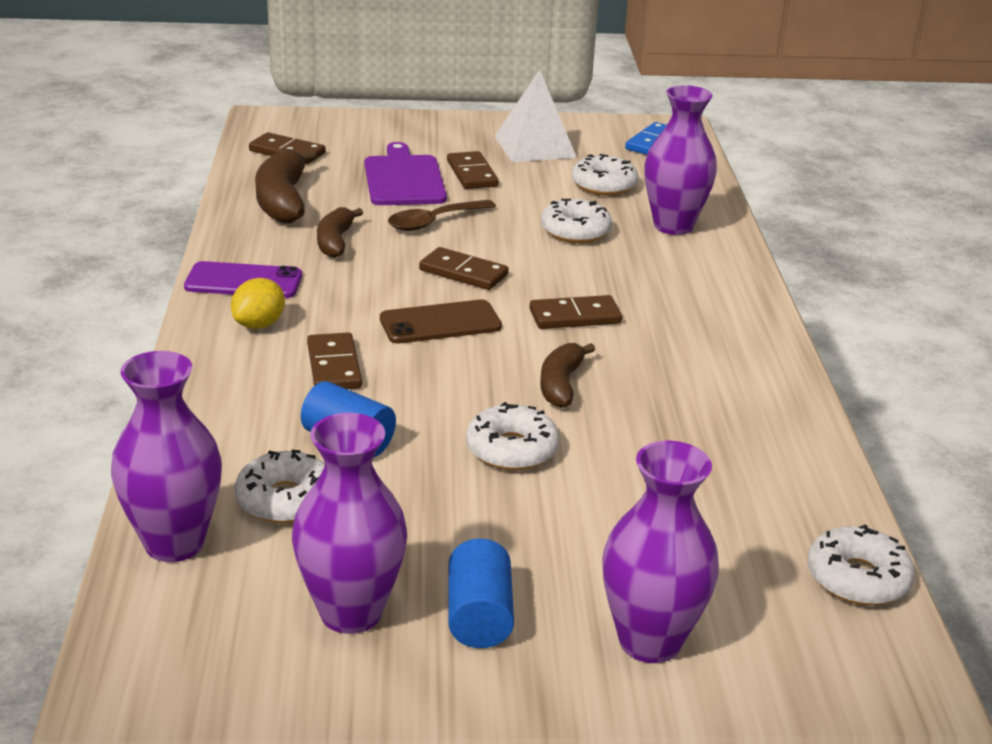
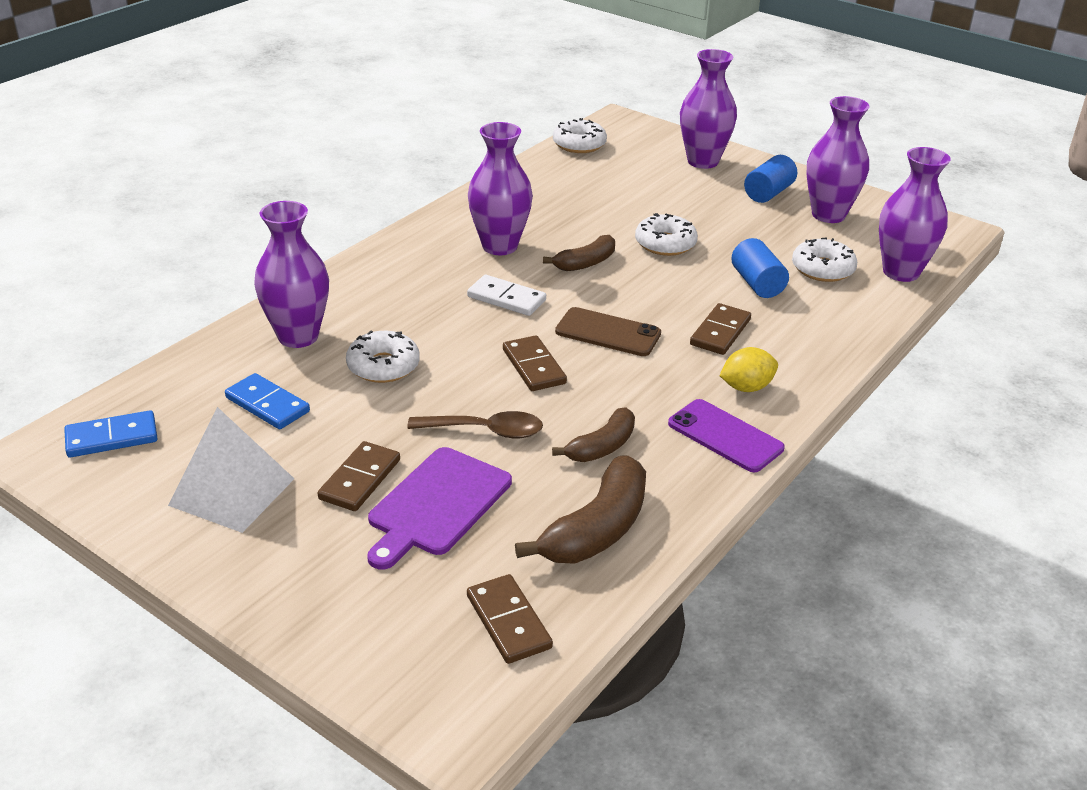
camera: 140 degrees left, 5 degrees up
(575, 316) = (506, 298): brown domino -> white domino
(603, 185) = (267, 404): white donut -> blue domino
(671, 365) = (500, 246): none -> purple vase

